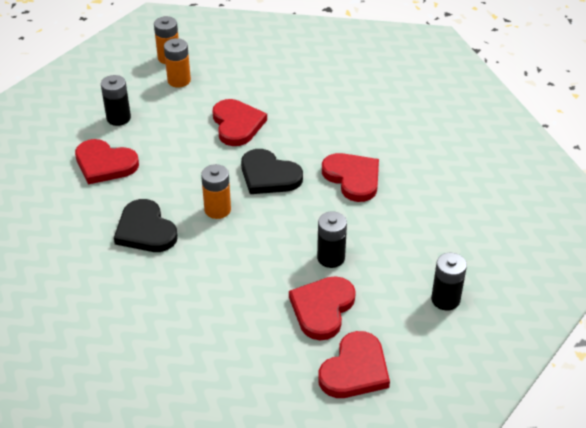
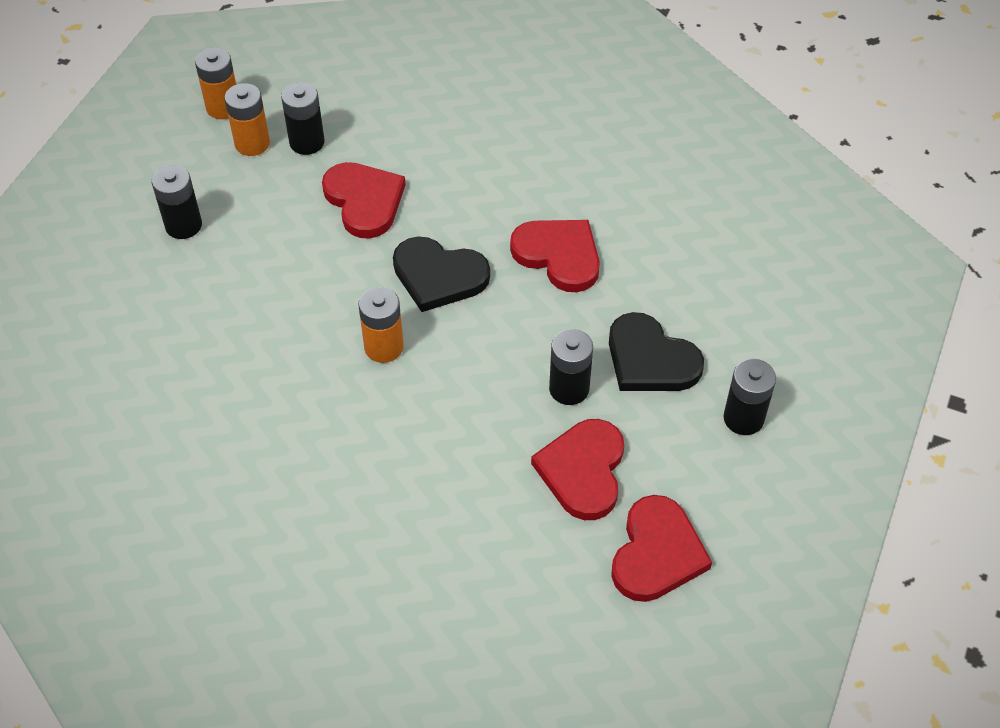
camera: 15 degrees left, 10 degrees up
(105, 164) = (191, 307): red heart -> none
(145, 230) = (290, 403): black heart -> black heart (650, 359)
(213, 85) = (307, 142): none -> black battery

